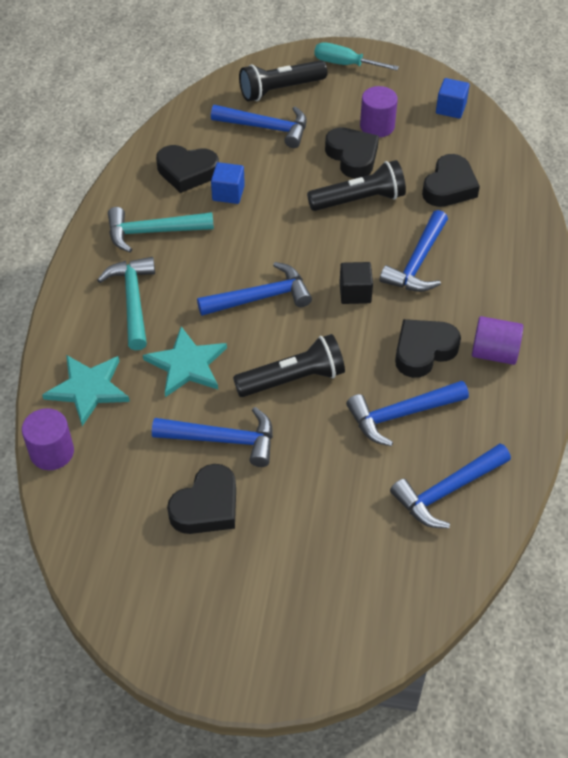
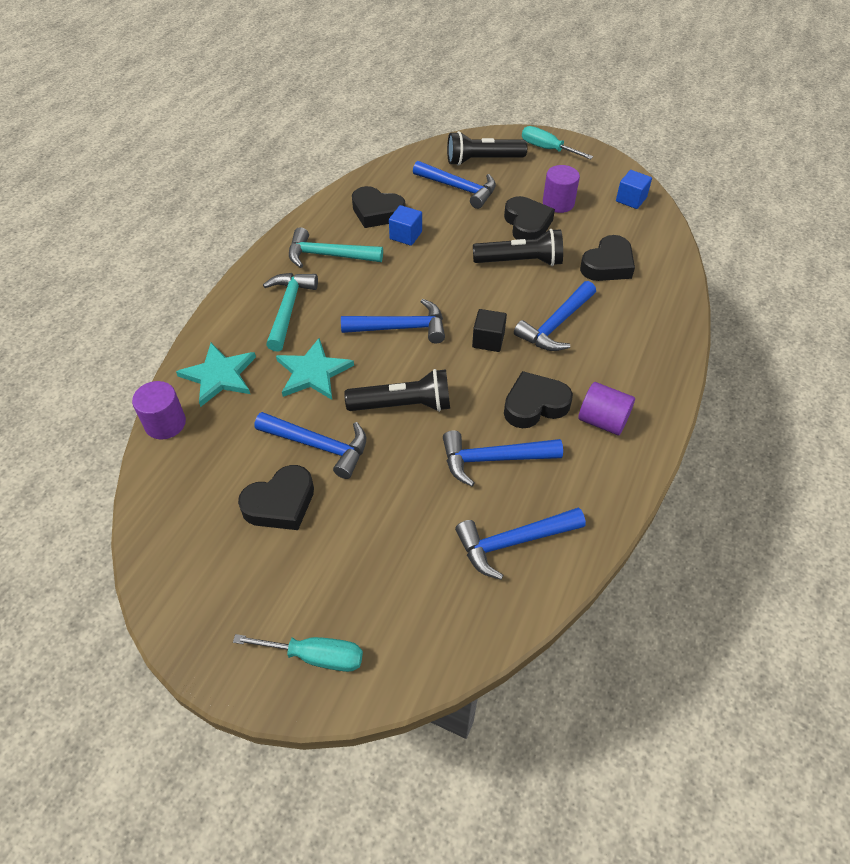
camera: 15 degrees right, 0 degrees up
(298, 642) = (315, 656): none -> turquoise screwdriver

